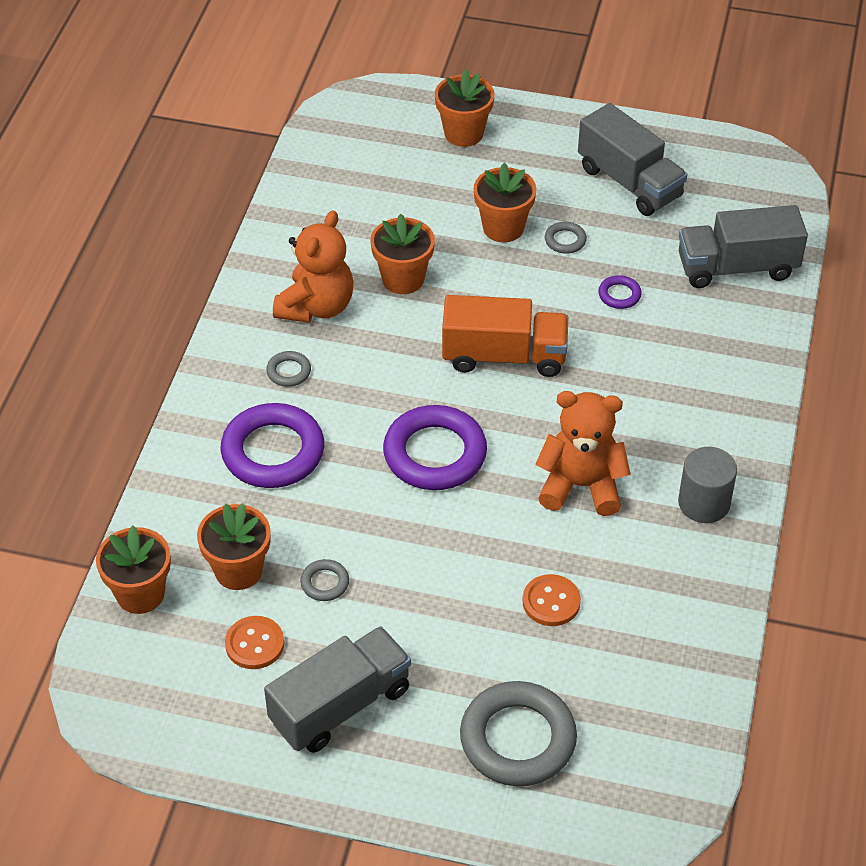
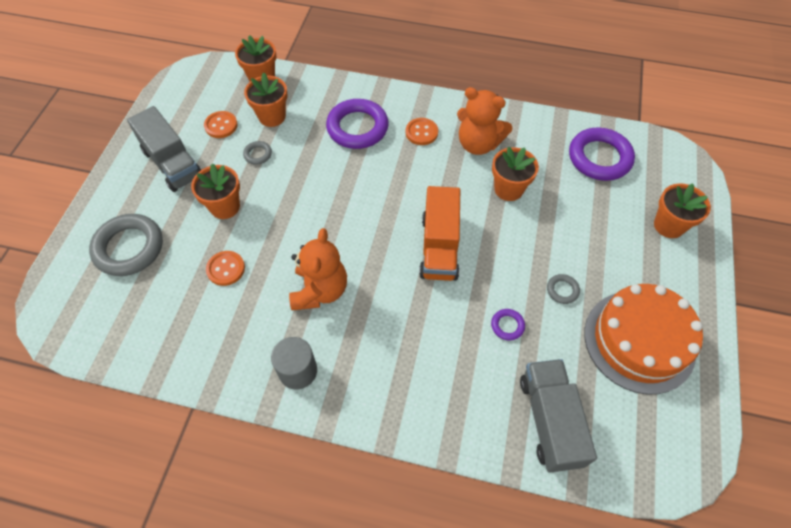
camera: 90 degrees right, 10 degrees up
(289, 371) = (421, 132): grey ring -> orange button
(435, 454) = (352, 207): purple ring -> purple ring (599, 158)
(503, 228) = (569, 249): orange flower pot -> orange flower pot (225, 207)
(629, 182) = (639, 341): grey truck -> orange cake

